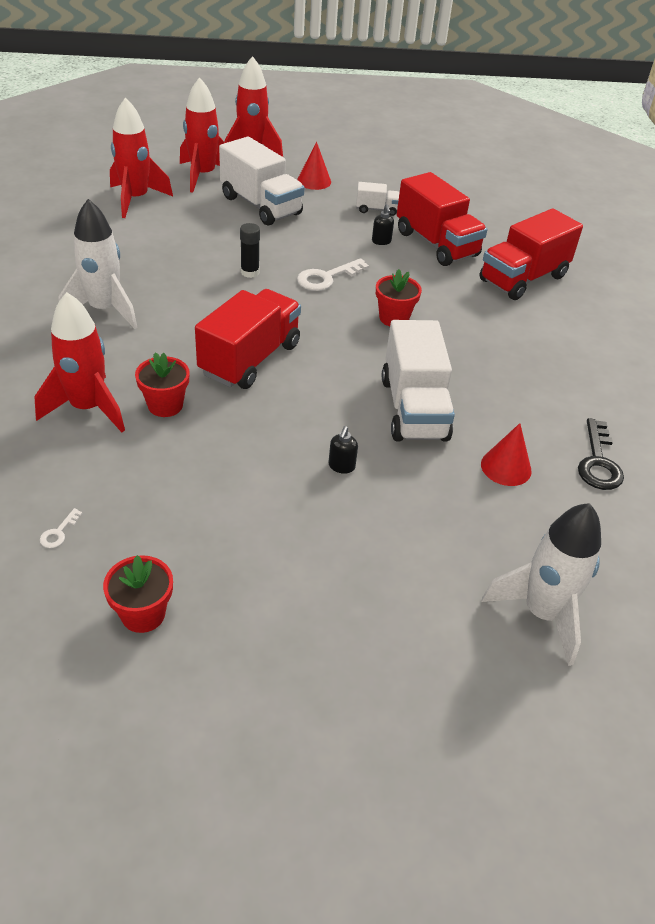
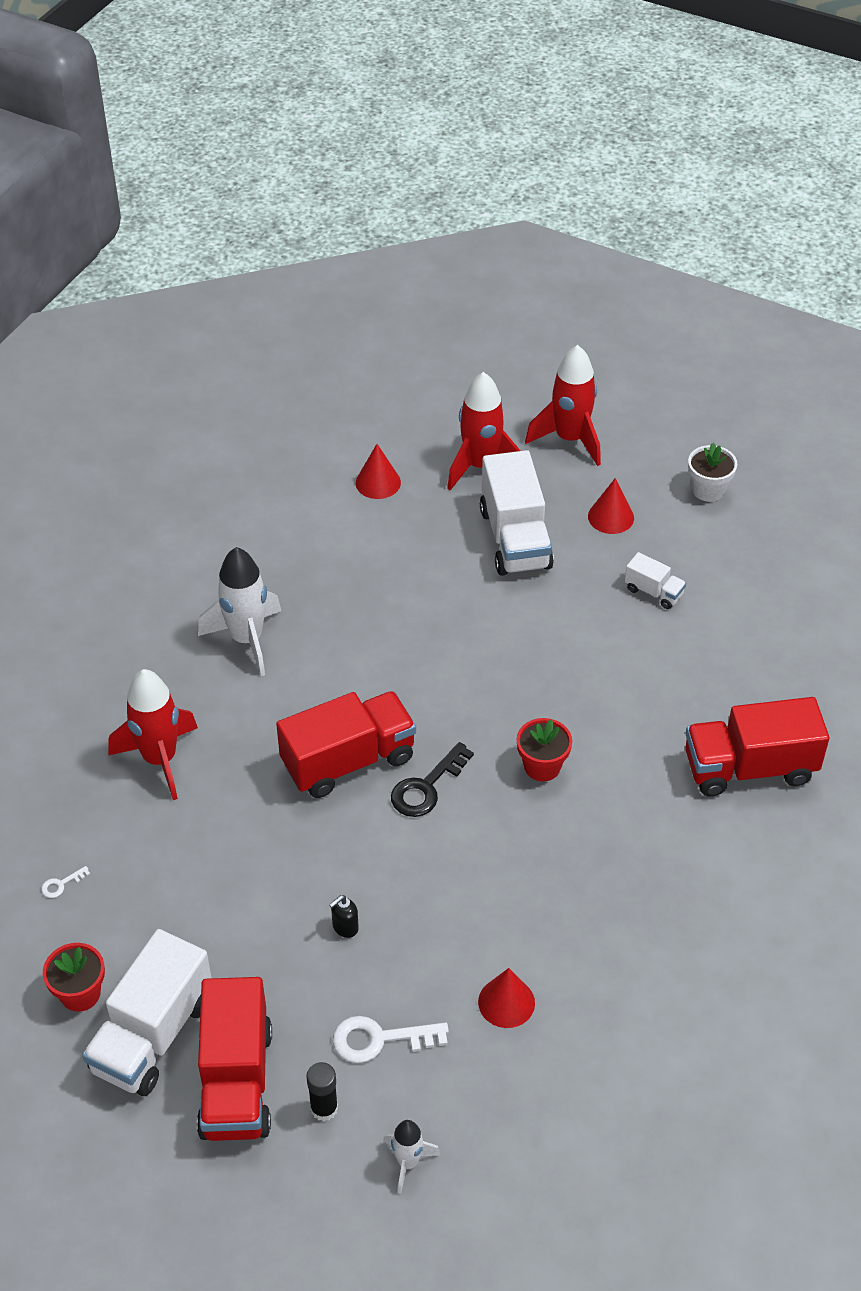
camera: 35 degrees right, 5 degrees up
(136, 199) = (378, 482): red rocket -> red cone
(165, 405) = (230, 785): red flower pot -> none
(250, 272) = (430, 640): black glue stick -> black glue stick (324, 1108)
(327, 278) = (510, 679): white key -> white key (379, 1039)
(361, 156) = (708, 490): none -> white flower pot
(381, 241) = (618, 646): black soap dispenser -> none
(413, 409) = (468, 892): white truck -> white truck (152, 1035)
(436, 244) = (684, 674): red truck -> red truck (236, 1081)
(542, 613) = (408, 1162): white rocket -> white rocket, size x0.54
(598, 462) = (610, 1041): black key -> black key (426, 787)

